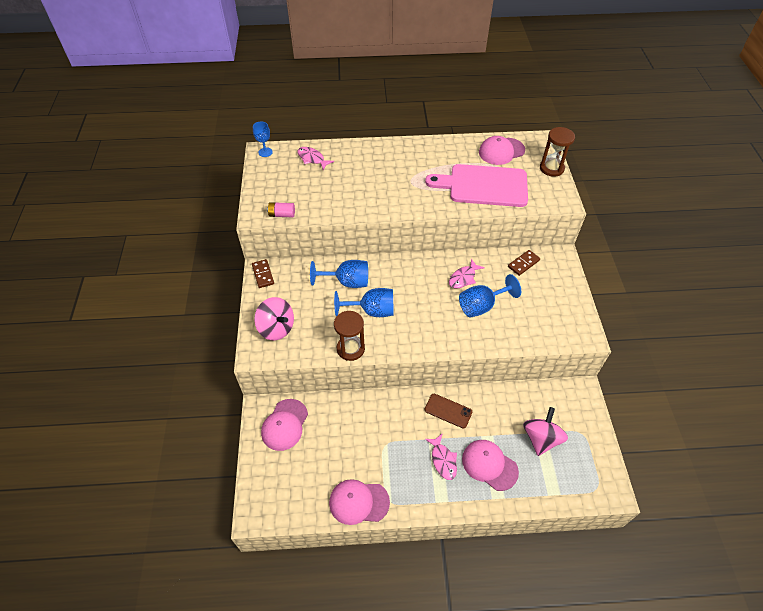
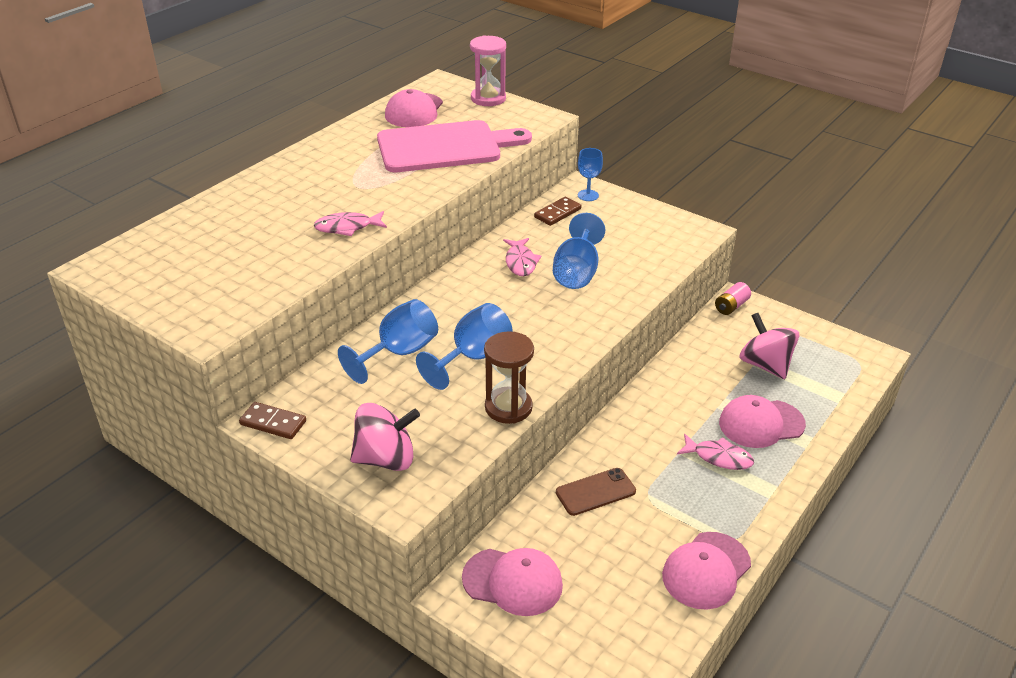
camera: 50 degrees left, 15 degrees down
(265, 152) = (101, 266): blue goblet -> blue goblet (588, 195)
(282, 215) = (244, 309): pink battery -> pink battery (731, 306)
(284, 425) = (513, 582): pink cap -> pink cap turned 45 degrees counterclockwise
(312, 159) = (188, 235): pink fish -> pink fish (347, 227)
(448, 411) = (657, 413): brown phone -> brown phone (595, 492)
(483, 186) = (445, 147): pink cutting board -> pink cutting board turned 150 degrees counterclockwise
(523, 263) = (557, 213): brown domino -> brown domino turned 45 degrees clockwise
(551, 168) = (488, 98): brown hourglass -> pink hourglass

